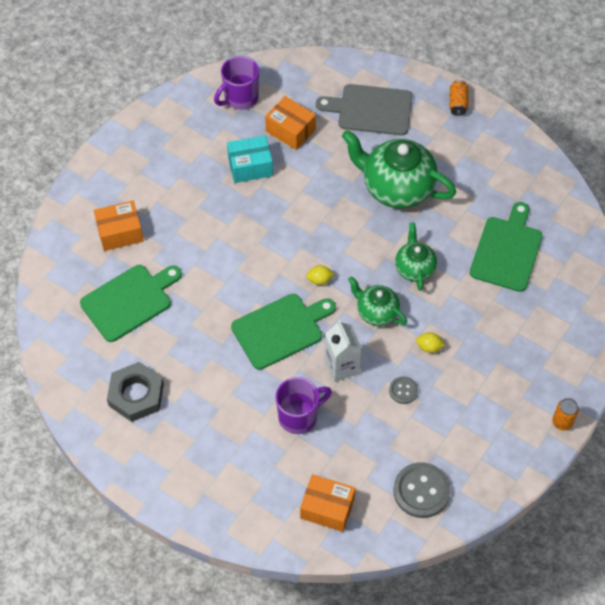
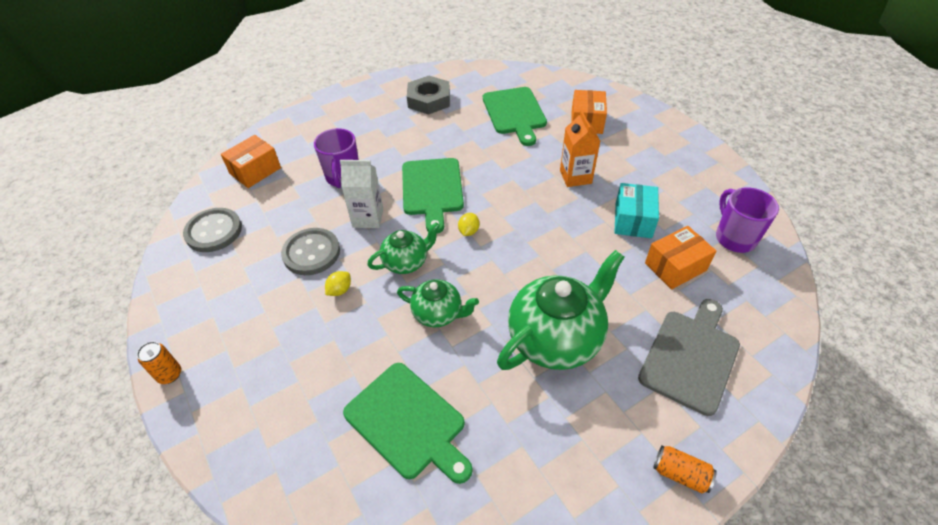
camera: 115 degrees right, 10 degrees down
(211, 220) = (575, 177): none -> orange carton
(403, 390) = (311, 253): grey button -> grey button, size x1.88

